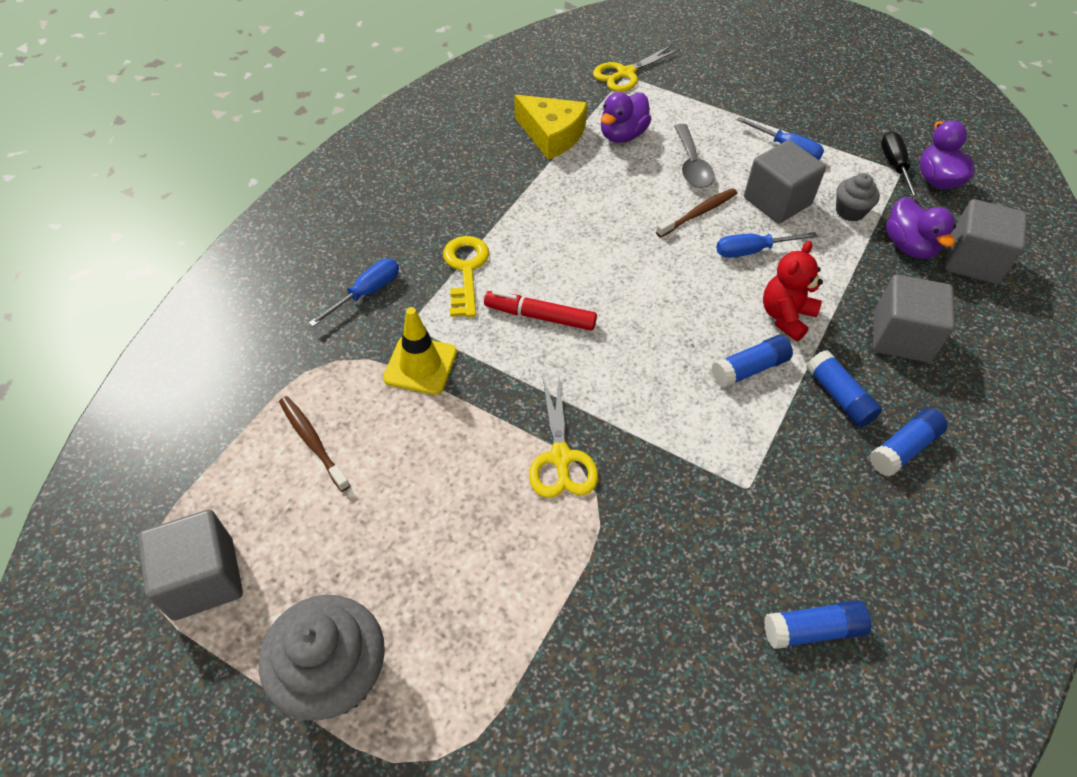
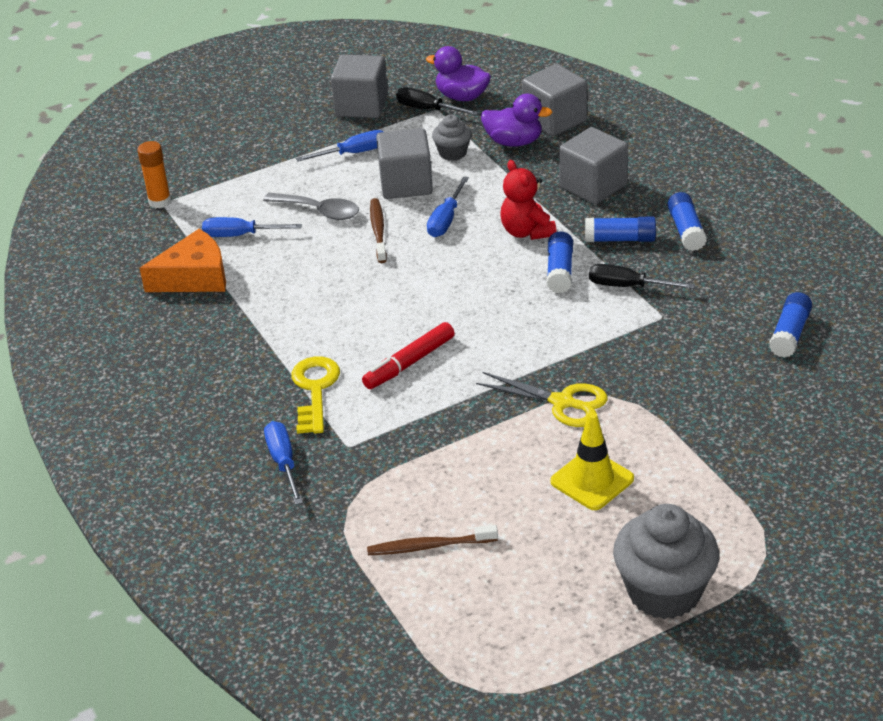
camera: 55 degrees left, 15 degrees down
(203, 579) = (520, 653): grey cube -> grey cube (361, 106)
(420, 365) = (401, 453): yellow traffic cone -> yellow traffic cone (592, 480)
(465, 270) = (315, 390): yellow key -> yellow key turned 60 degrees clockwise
(552, 135) = (194, 277): yellow cheese -> orange cheese
(622, 135) = (240, 235): purple duck -> blue screwdriver
(625, 73) = (160, 201): yellow scissors -> orange glue stick
(771, 435) = (627, 286): none -> black screwdriver

